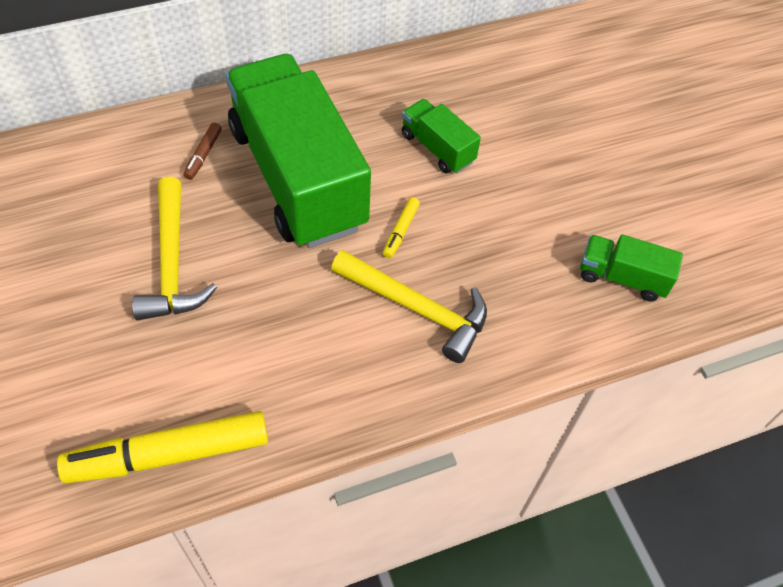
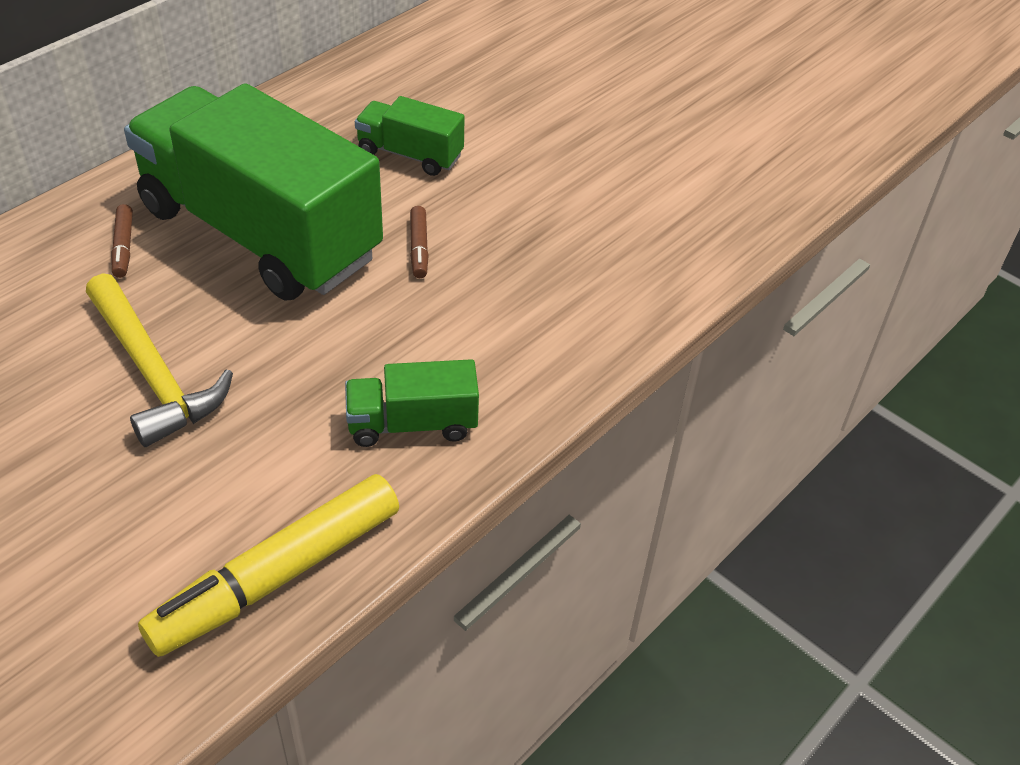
camera: 25 degrees left, 10 degrees down
(400, 231) = (419, 248): yellow marker -> brown marker
(416, 308) = (485, 316): yellow hammer -> none
(622, 277) = (688, 213): green truck -> green truck (412, 424)

